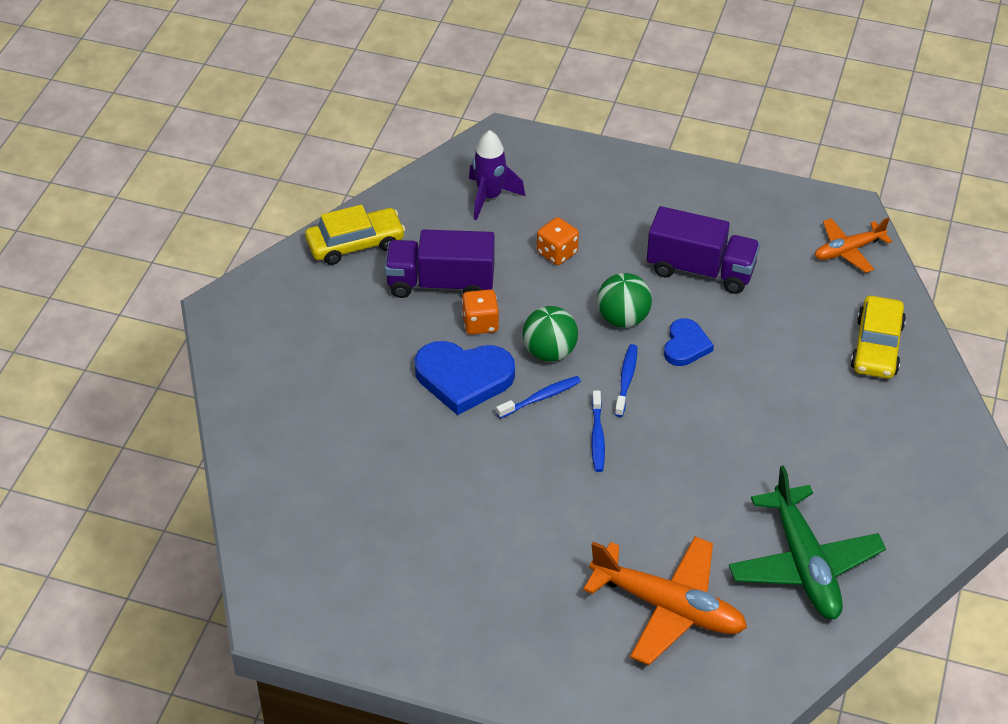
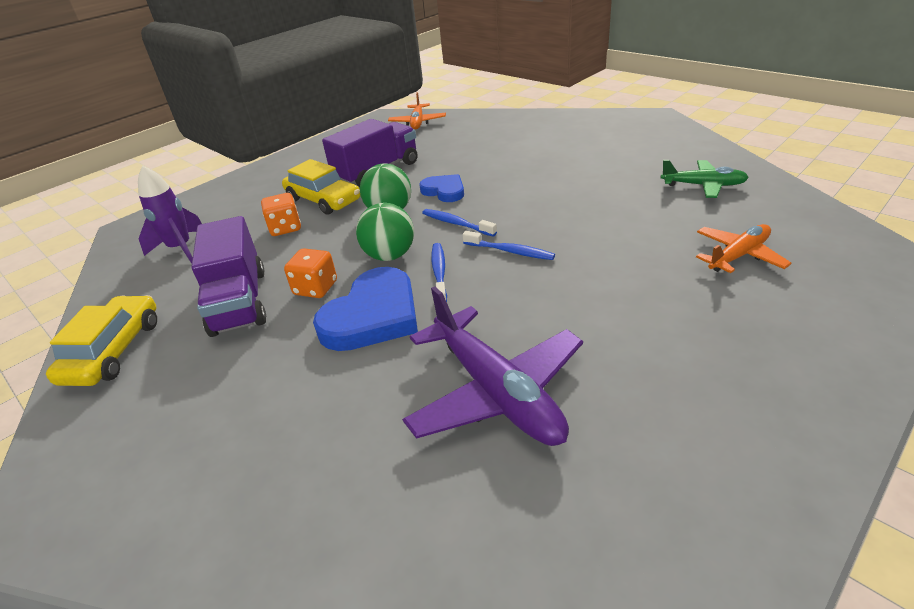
camera: 60 degrees left, 10 degrees down
(416, 485) = (496, 392): none -> purple plane
(441, 283) = (239, 302): purple truck -> purple truck turned 45 degrees counterclockwise
(669, 607) = (738, 255): orange plane -> orange plane, size x0.58
(804, 565) = (703, 185): green plane -> green plane, size x0.58
(876, 346) = (508, 127): yellow car -> yellow car (323, 200)

